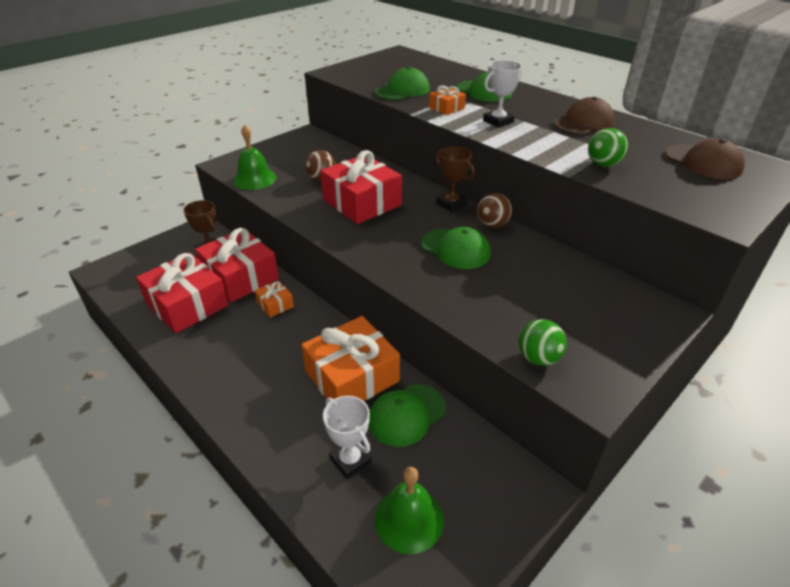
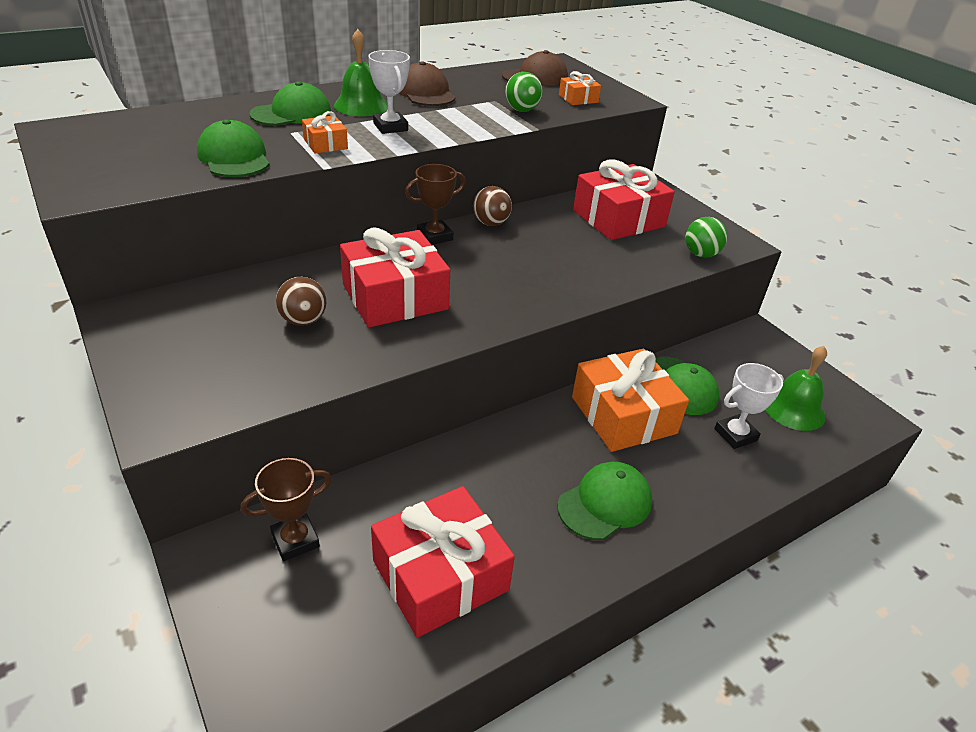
camera: 80 degrees left, 0 degrees up
(240, 277) = (393, 502): red gift -> red gift (618, 218)
(254, 179) = (252, 390): green bell -> green bell (361, 106)
(275, 304) = (476, 467): orange gift -> orange gift (578, 99)
(455, 249) = (529, 255): green cap -> green cap (605, 503)

